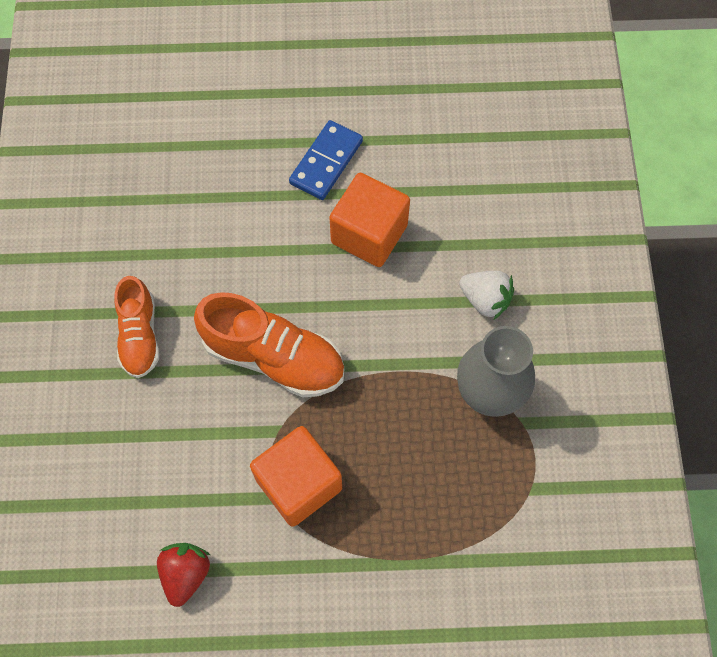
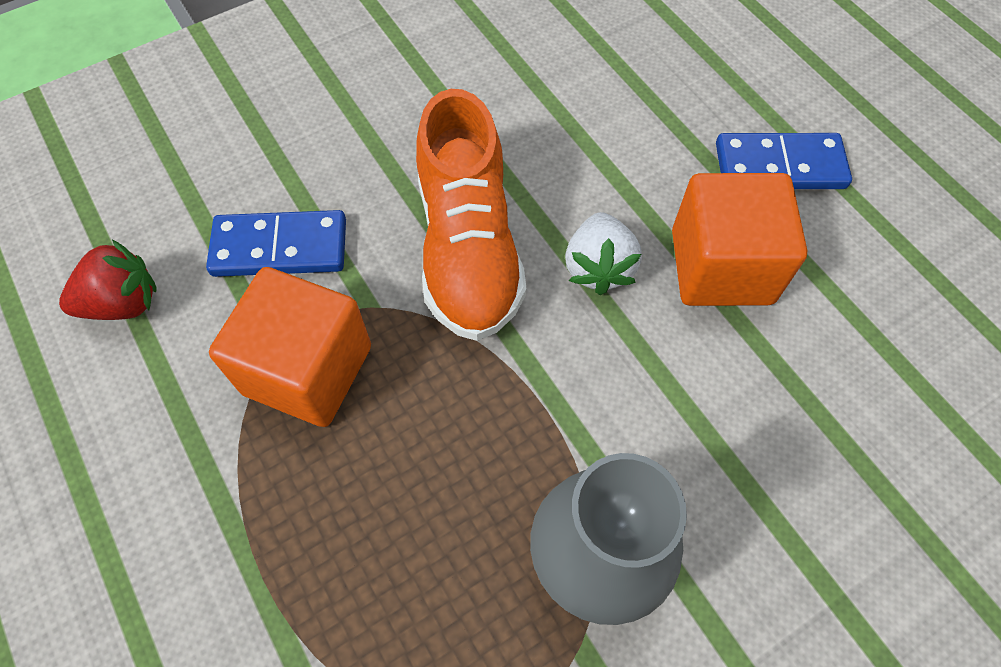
camera: 60 degrees right, 5 degrees down
(140, 335) = (407, 101): orange shoe -> none
(204, 463) = (280, 247): none -> blue domino
(485, 300) = (743, 475): white strawberry -> white strawberry (598, 267)

